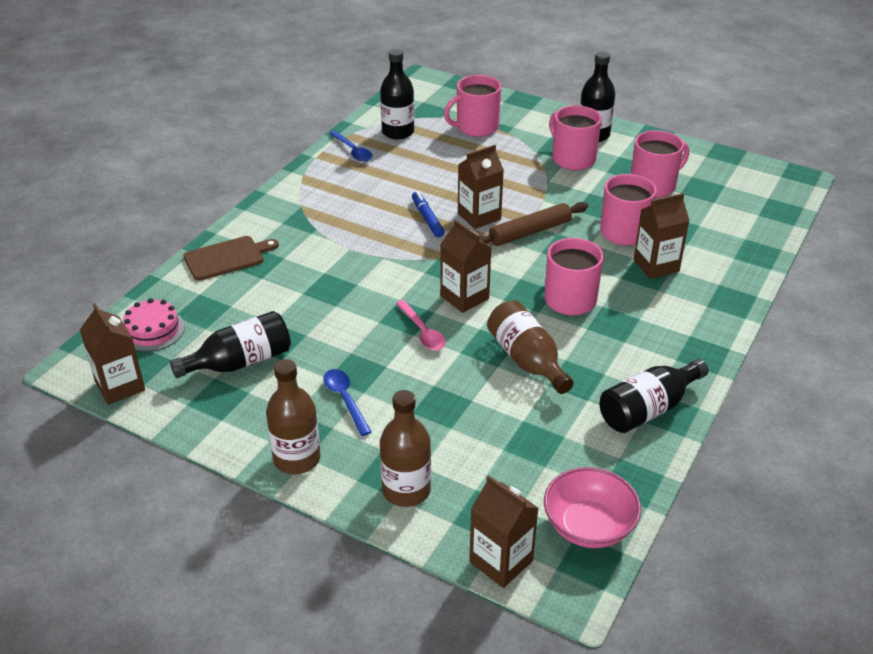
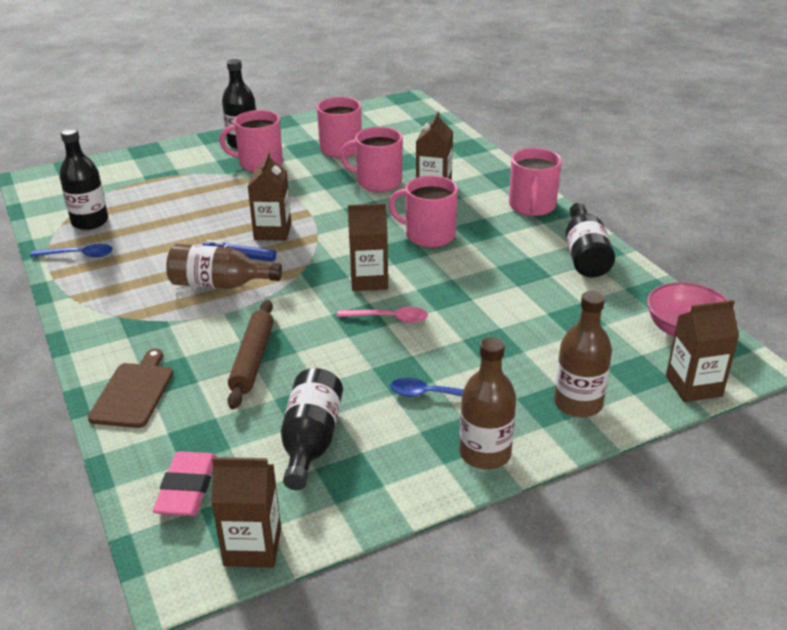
camera: 55 degrees left, 5 degrees down
(153, 330) = (187, 488): pink cake -> pink eraser
(476, 127) = (148, 184): pink mug -> pink mug (532, 206)
(527, 360) = (479, 283): brown bottle -> brown bottle (219, 284)
(530, 232) = (325, 218): brown rolling pin -> brown rolling pin (252, 360)

